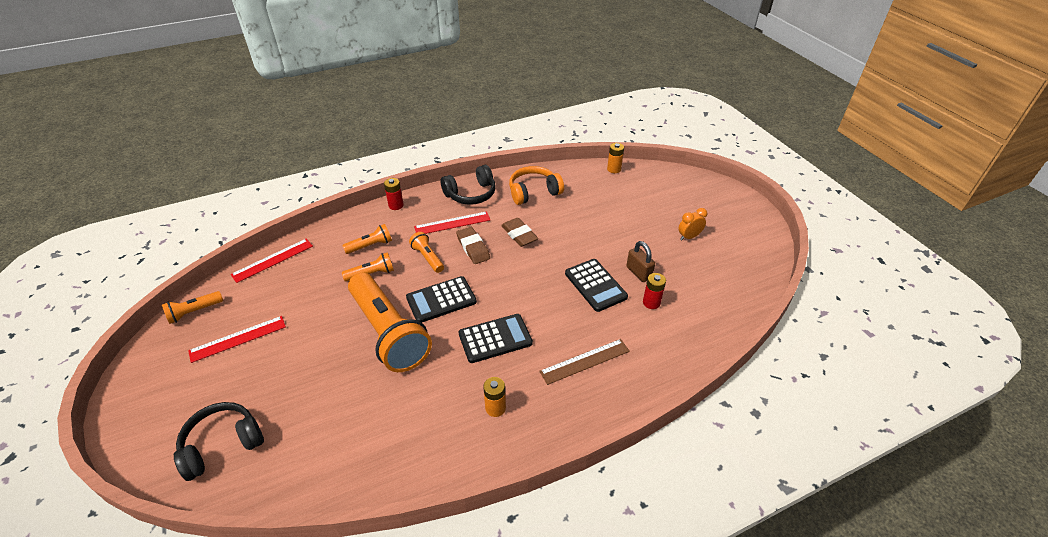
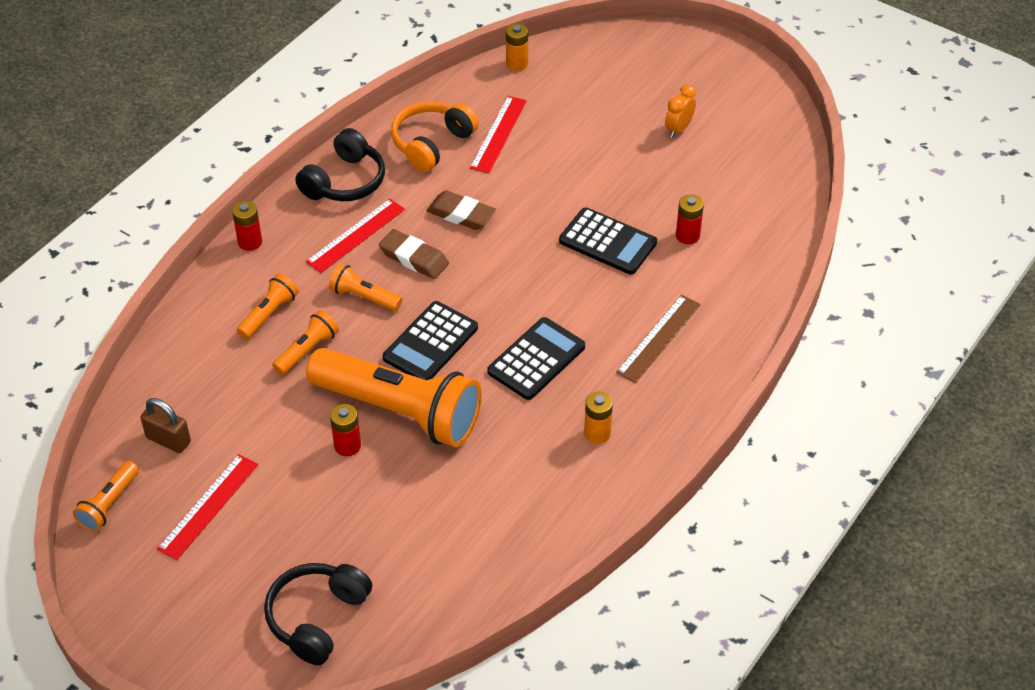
camera: 30 degrees left, 5 degrees up
(272, 260) = (146, 392): red ruler -> red ruler (498, 134)
(342, 340) = (347, 446): none -> red battery
(638, 273) = (648, 204): brown padlock -> brown padlock (168, 440)

